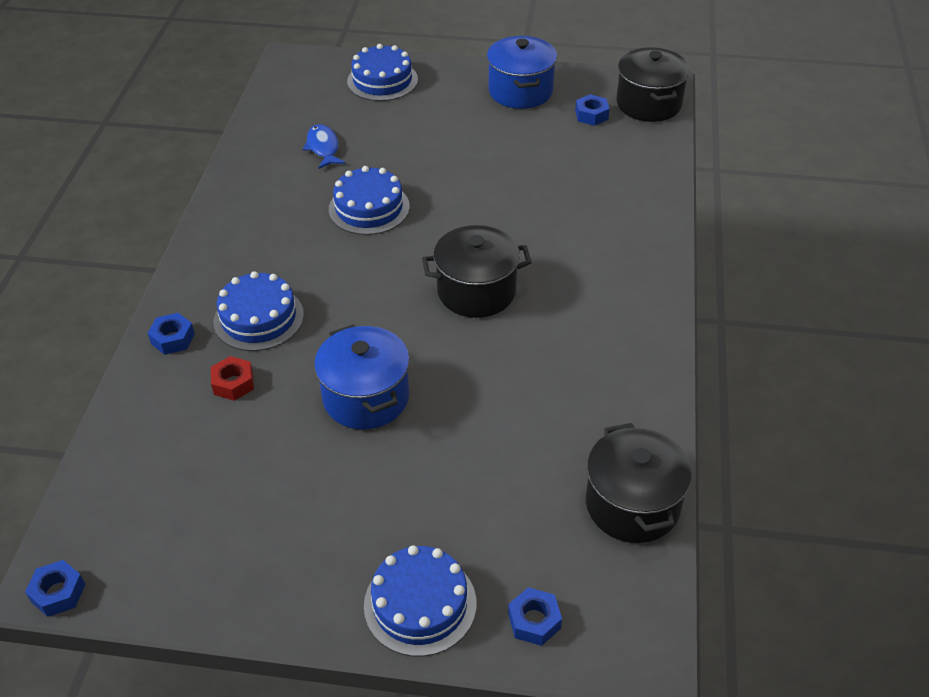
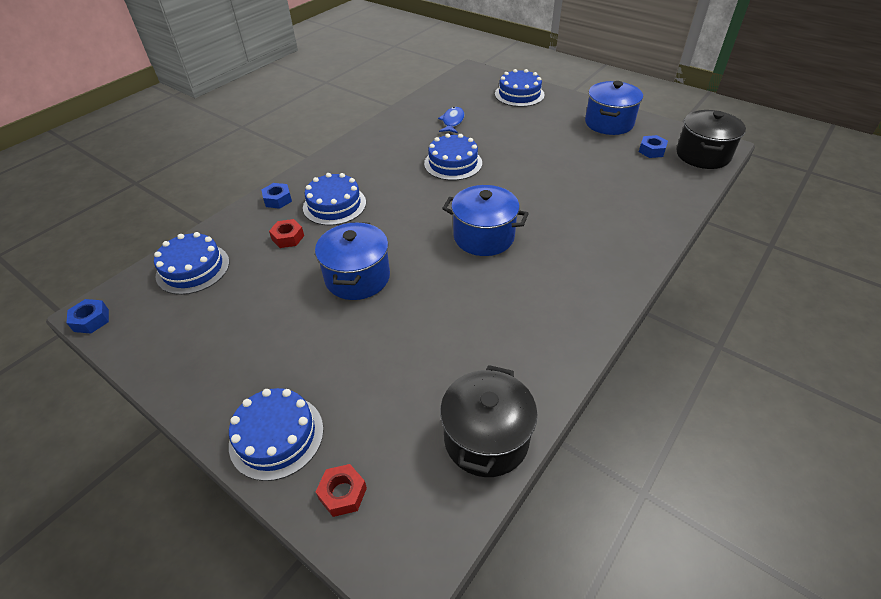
camera: 30 degrees right, 0 degrees up
(138, 472) = (193, 268): none -> blue cake
(476, 291) = (483, 237): black pot -> blue pot
(534, 621) = (343, 493): blue nut -> red nut

